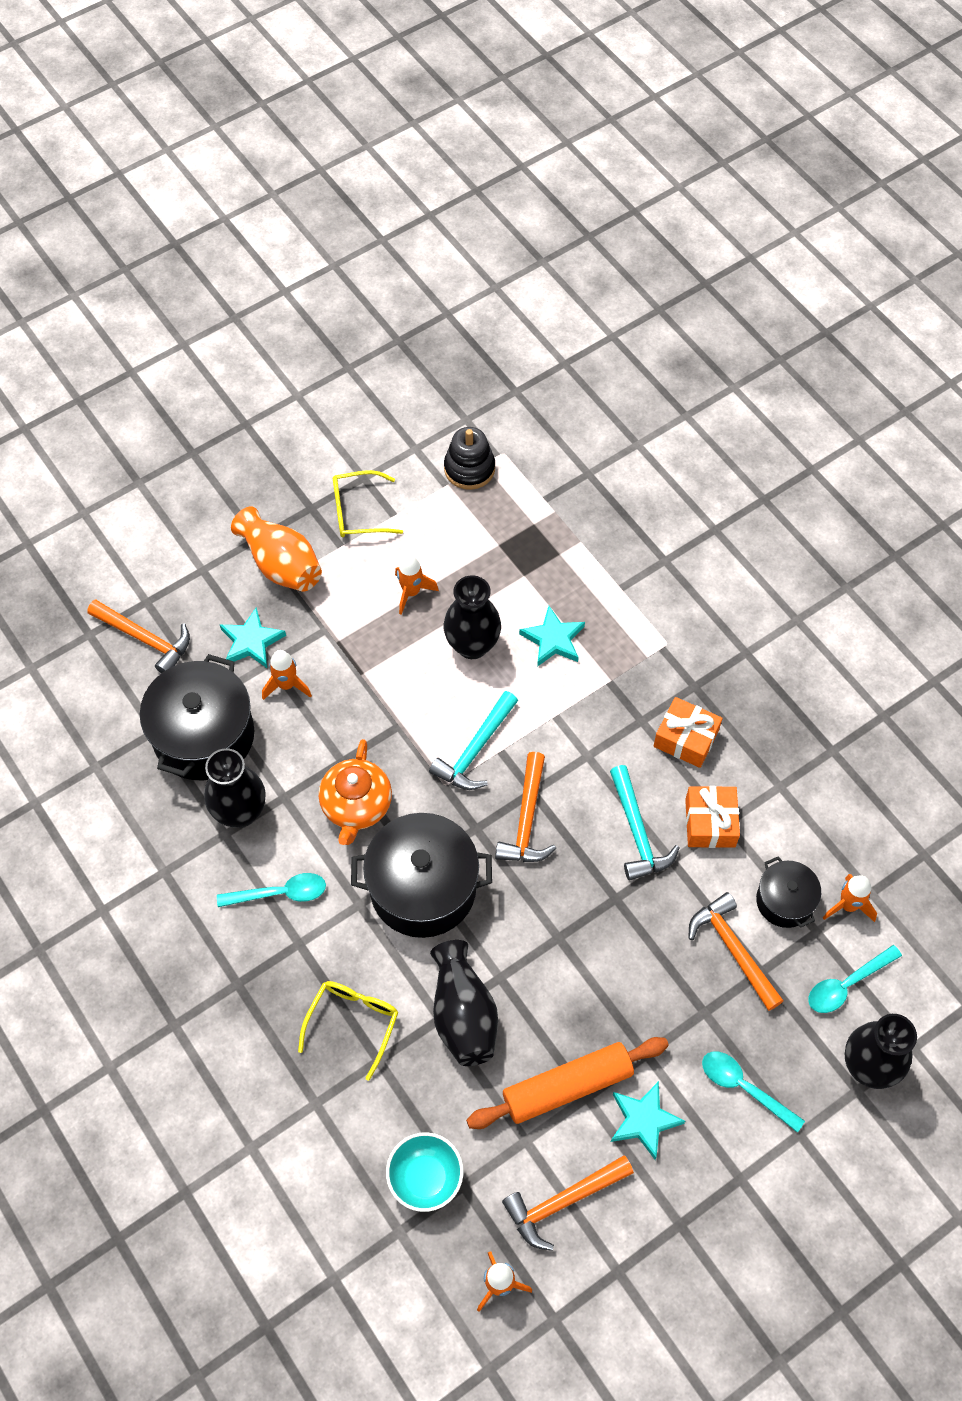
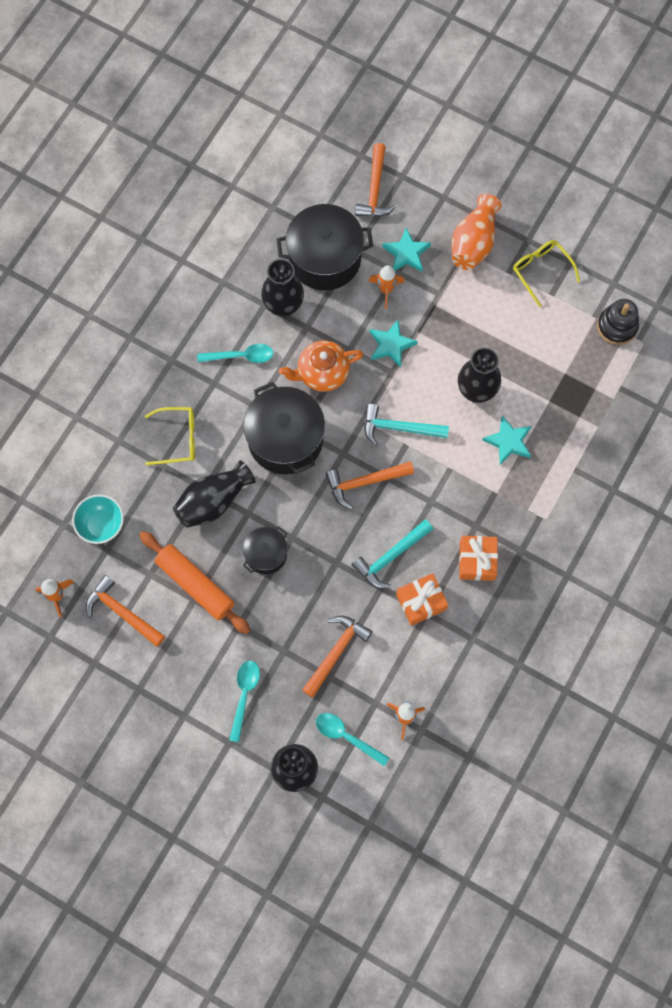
camera: 65 degrees right, 10 degrees up
(280, 893) = (241, 356): turquoise spoon -> turquoise spoon turned 60 degrees counterclockwise
(411, 592) = (496, 334): orange rocket -> none
(644, 1120) = (194, 641): turquoise star -> turquoise star (391, 345)
(784, 901) = (387, 673): black pot -> black pot (266, 554)

